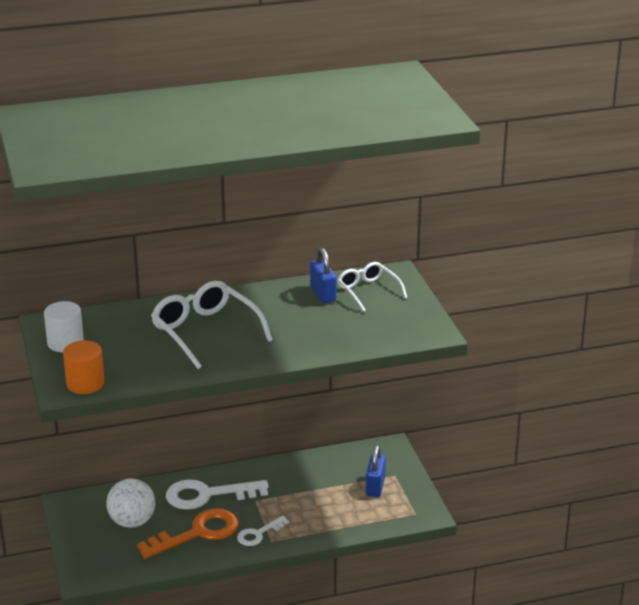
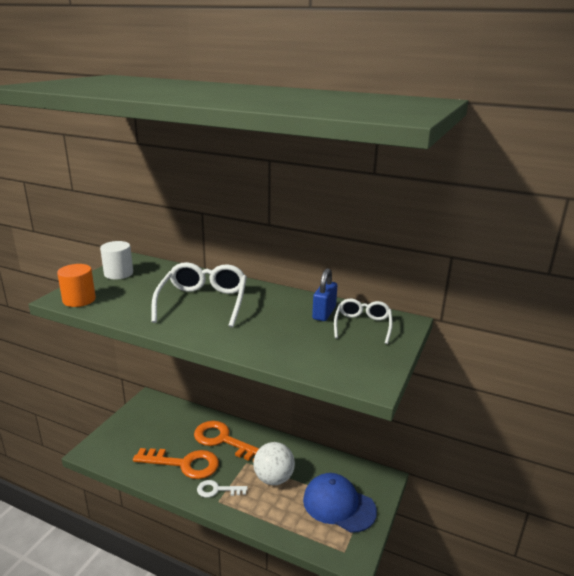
camera: 40 degrees right, 5 degrees down
(132, 522) = (161, 432): white ball -> white ball (273, 478)
(207, 495) = (223, 440): white key -> orange key
(375, 486) = (339, 505): blue padlock -> blue cap

